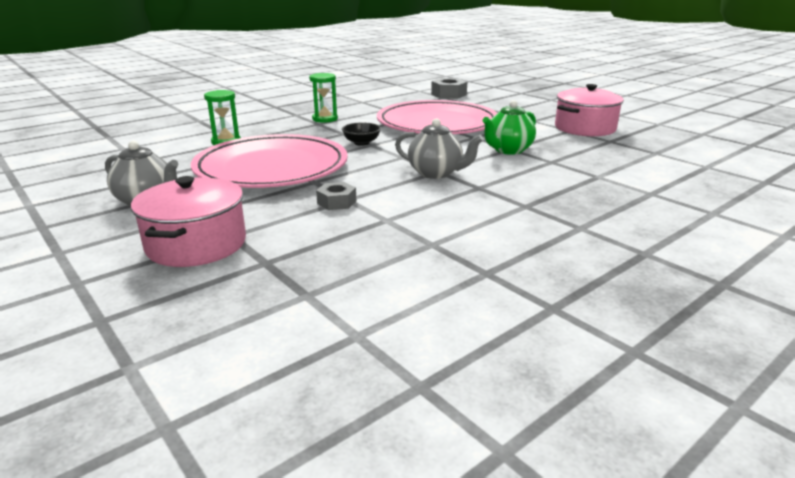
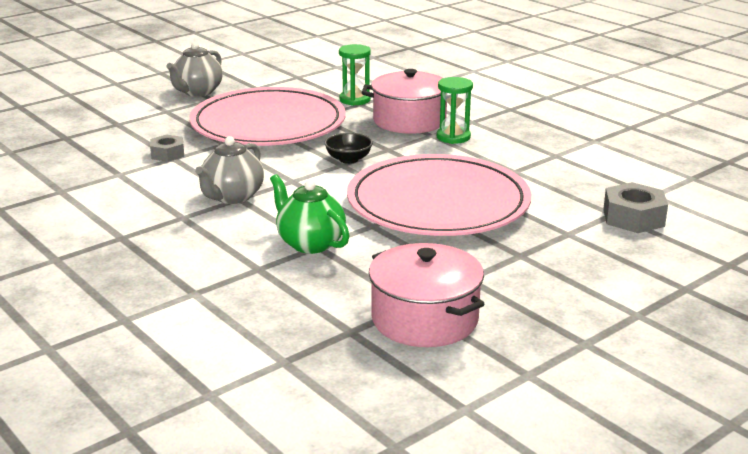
camera: 90 degrees right, 0 degrees up
(196, 244) = (107, 115): pink pot -> pink pot (409, 121)

